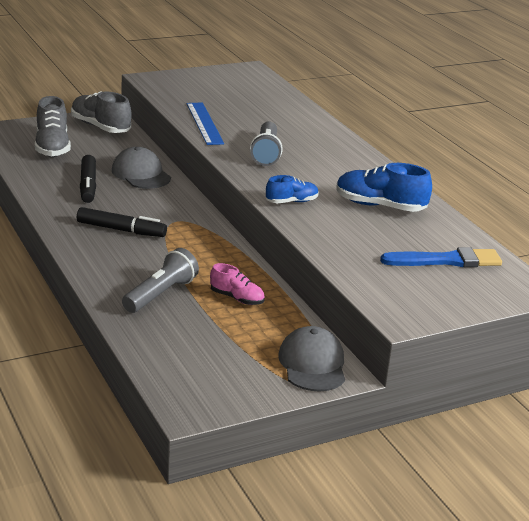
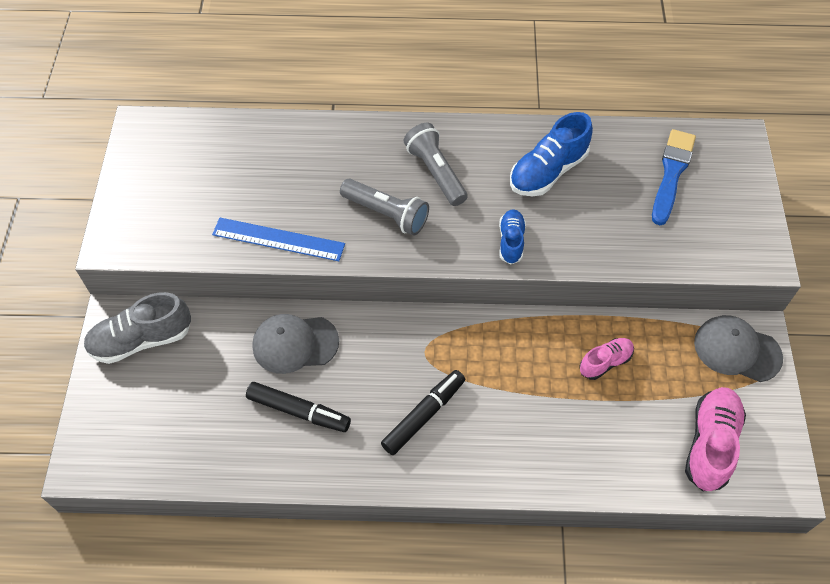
camera: 60 degrees left, 30 degrees up
(52, 147) = (172, 415): grey shoe -> none
(161, 294) = (575, 428): grey flashlight -> grey flashlight (436, 172)
(198, 363) = (710, 444): none -> pink shoe

